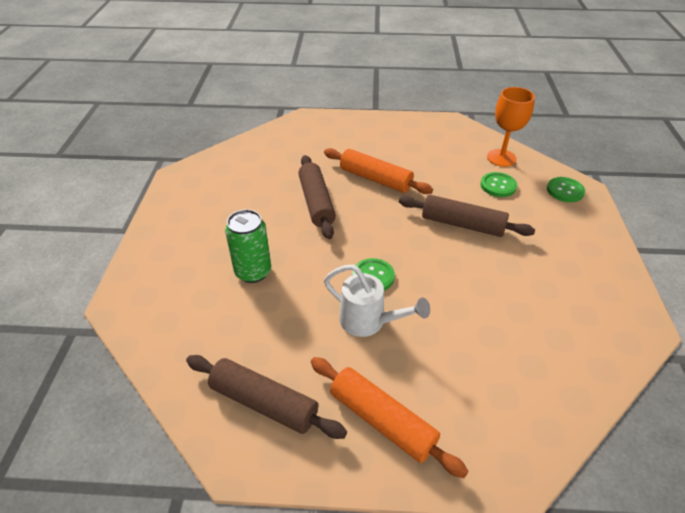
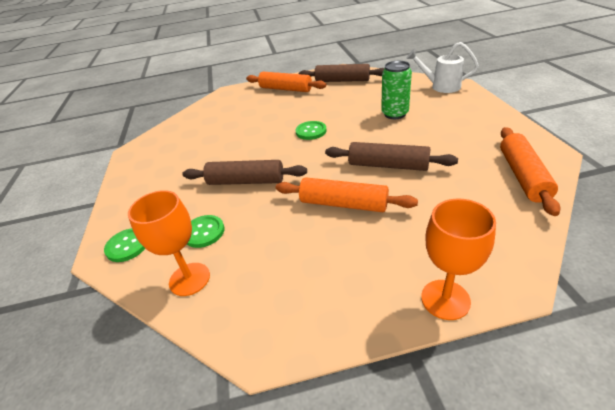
camera: 170 degrees right, 5 degrees down
(223, 165) = (523, 176): none -> orange rolling pin
(316, 202) = (388, 165): brown rolling pin -> brown rolling pin turned 45 degrees counterclockwise
(346, 119) = (445, 299): none -> orange goblet
(369, 322) = (304, 113): white watering can -> white watering can (441, 86)

